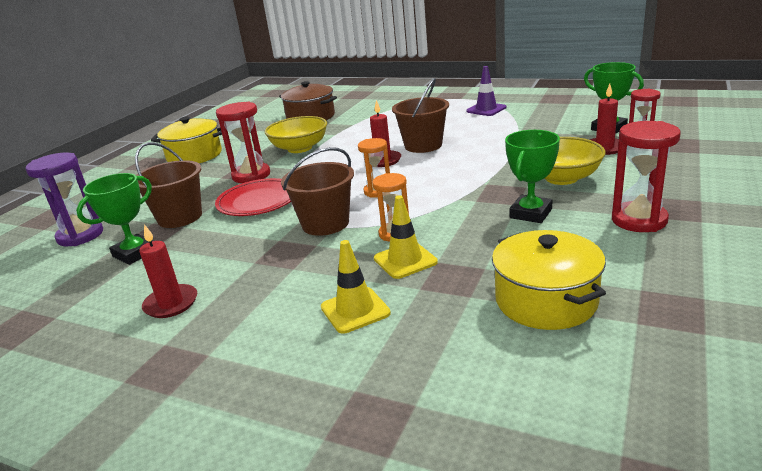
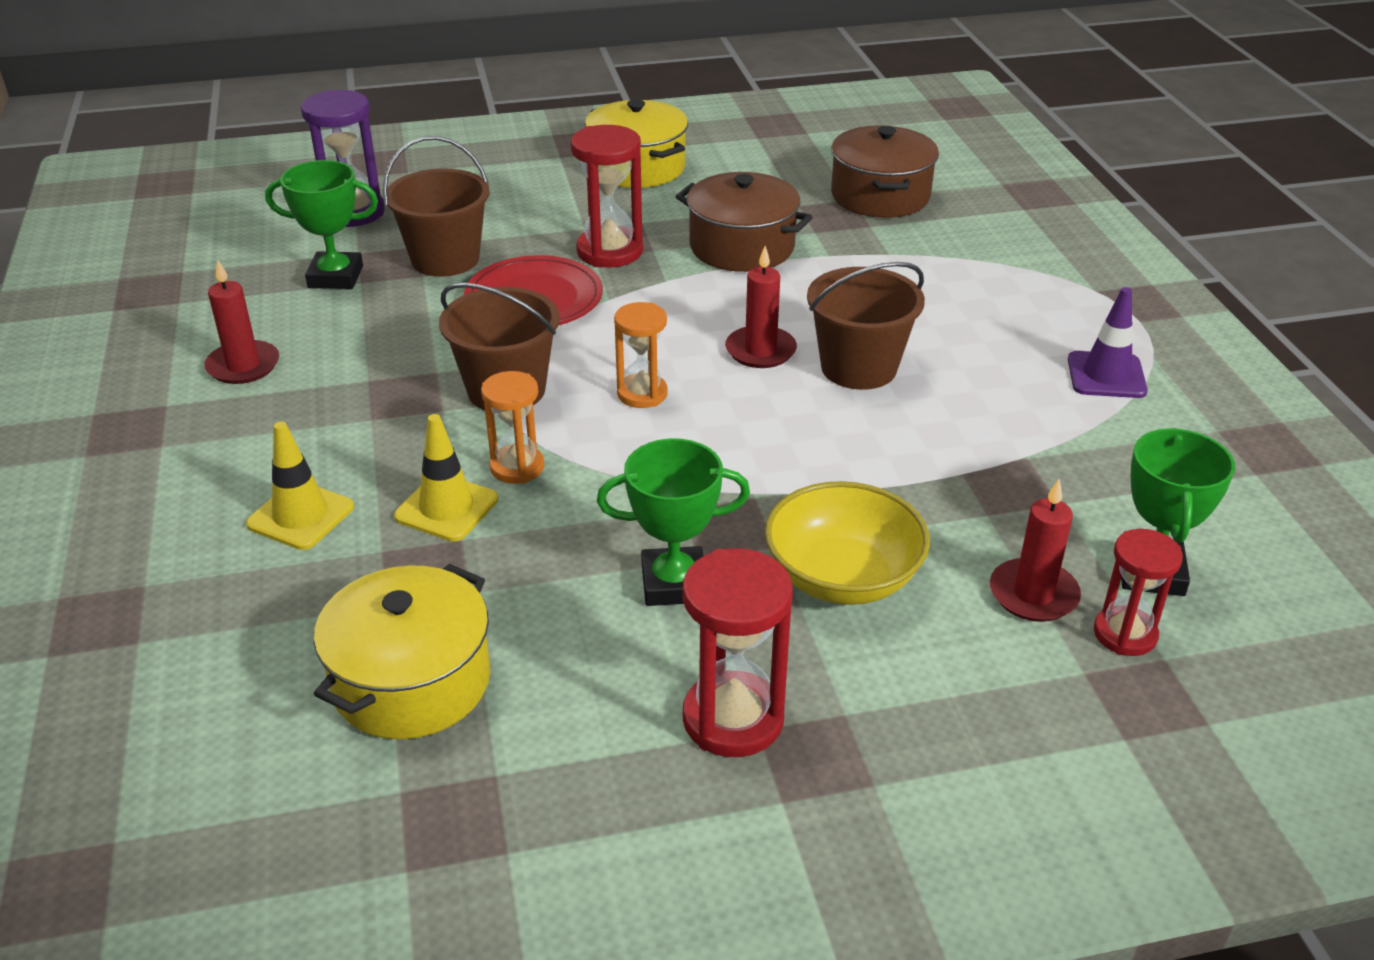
camera: 50 degrees right, 10 degrees up
(299, 148) = (742, 247): yellow bowl -> brown pot

